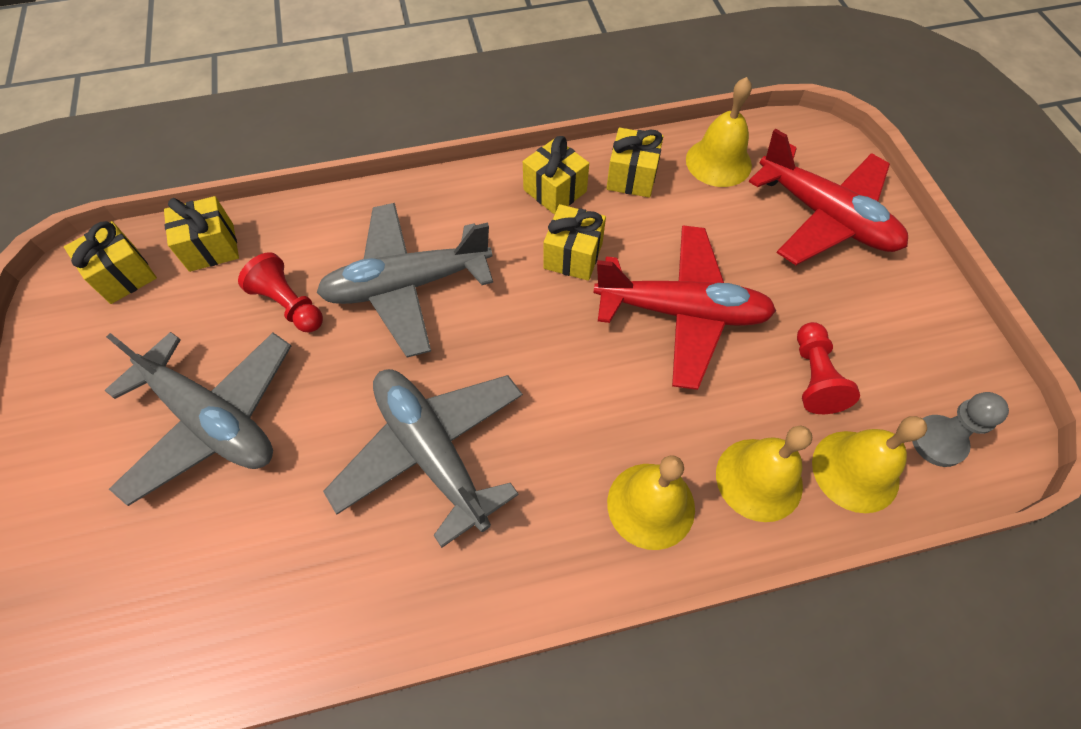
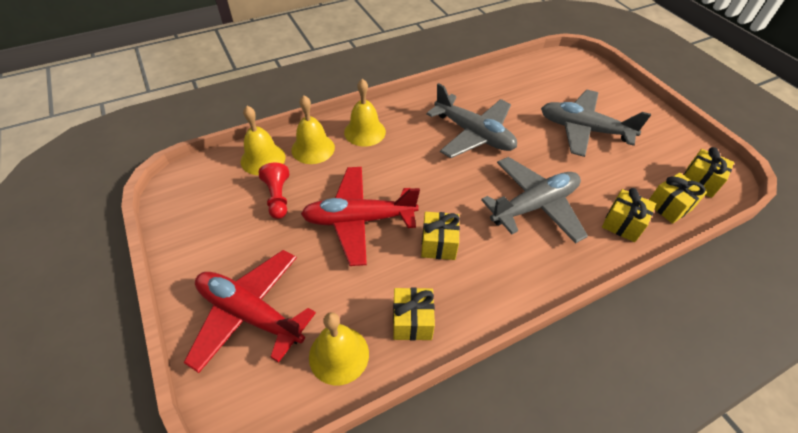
camera: 165 degrees right, 10 degrees down
(289, 304) = (593, 183): red pawn -> none
(555, 191) = (470, 295): yellow gift -> yellow gift (622, 224)
(938, 441) = (214, 178): grey pawn -> none

